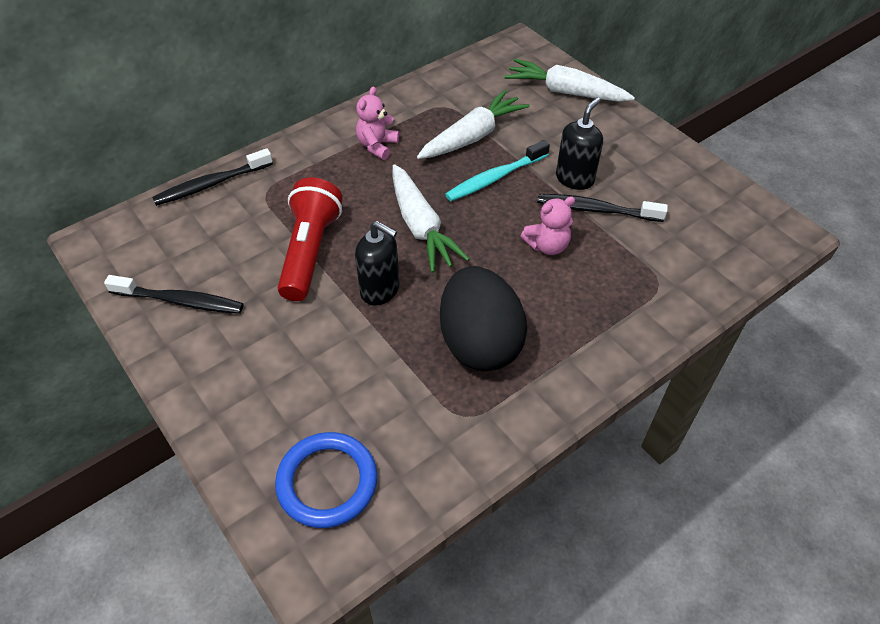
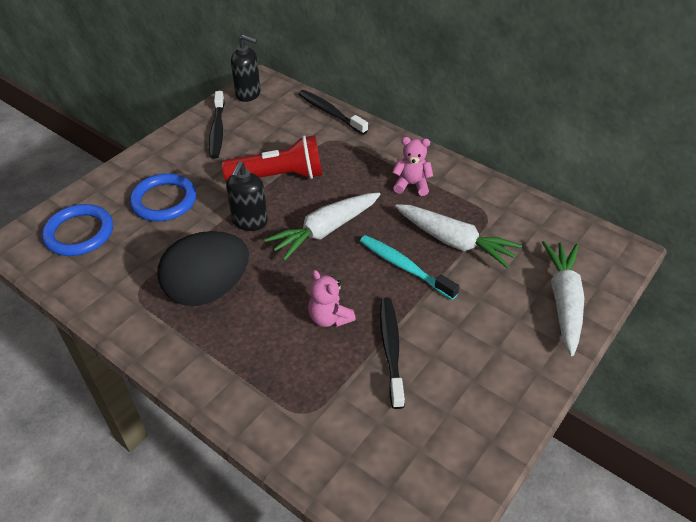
camera: 75 degrees right, 5 degrees down
(302, 375) = (164, 201): none -> blue ring
(574, 178) = (429, 326): black soap dispenser -> black soap dispenser (248, 94)

